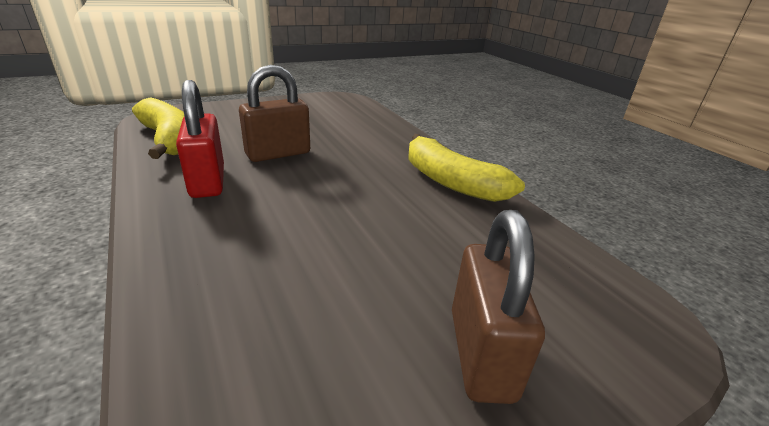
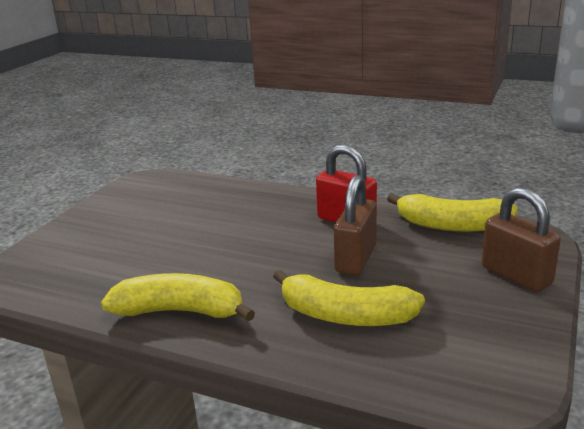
camera: 145 degrees right, 5 degrees down
(351, 135) = (345, 315): none -> yellow banana
(480, 353) = (100, 229): brown padlock -> brown padlock (516, 275)

